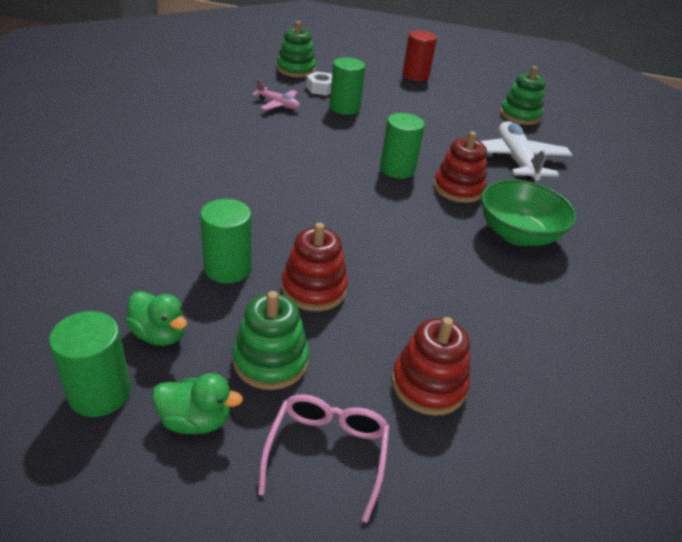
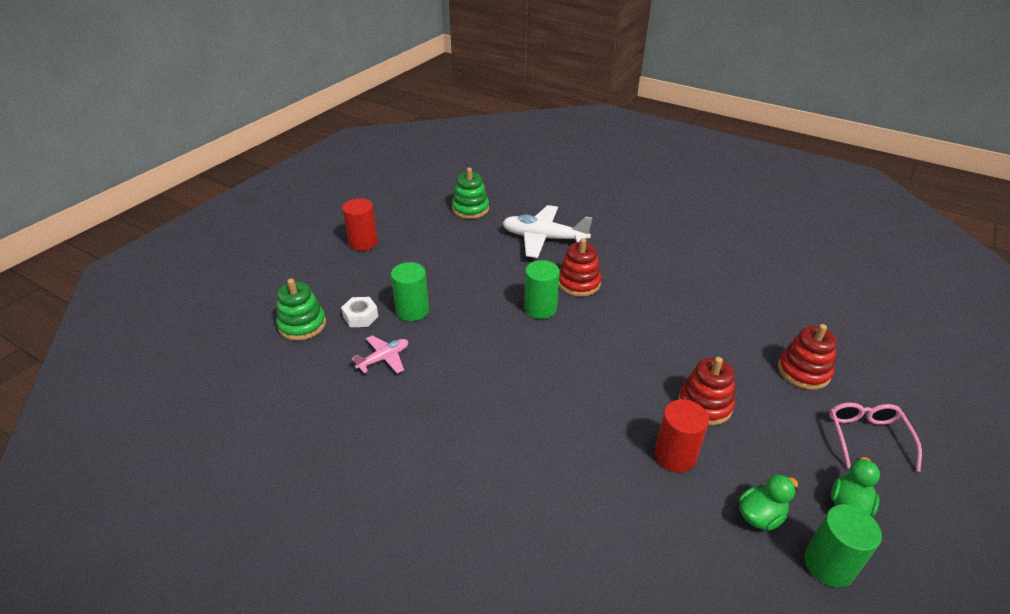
camera: 65 degrees left, 0 degrees up
(227, 268) = (675, 455): green cylinder -> red cylinder
(271, 360) = (786, 449): green stacking toy -> none
(327, 452) = (867, 437): pink glasses -> pink glasses turned 60 degrees clockwise
(517, 234) = (645, 274): green bowl -> none

